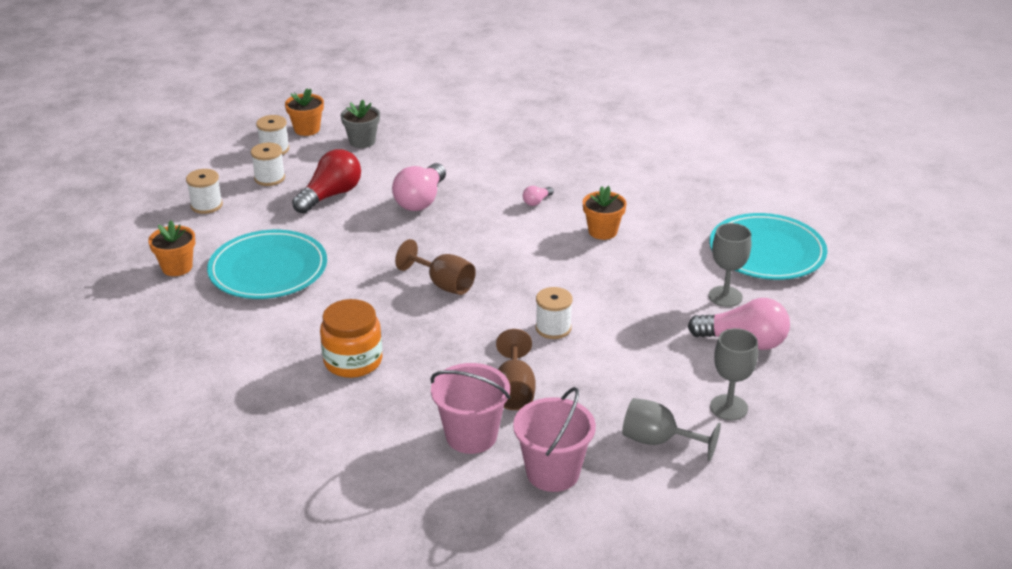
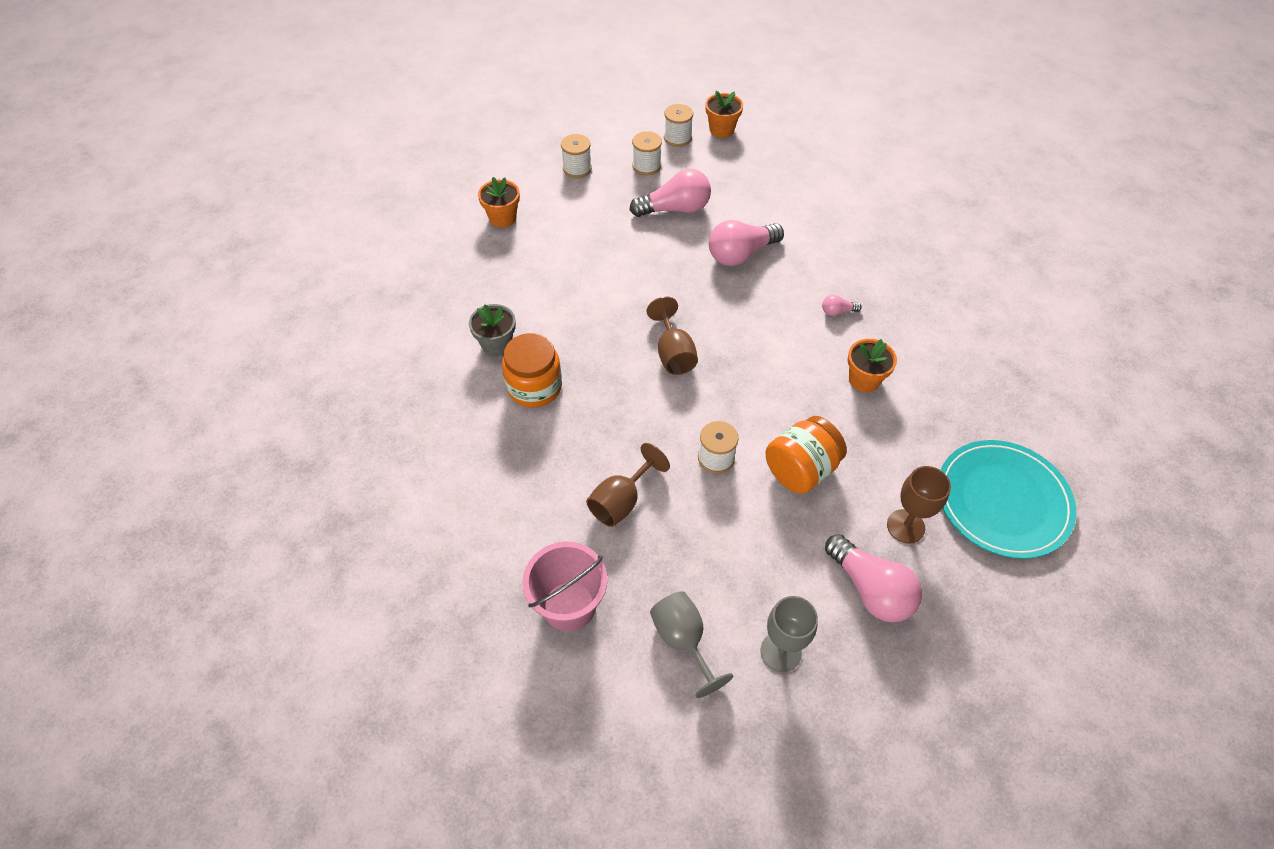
camera: 40 degrees right, 20 degrees up
(268, 269) = (561, 257): turquoise plate -> none
(331, 195) = (675, 209): red light bulb -> pink light bulb
(362, 141) = (753, 165): grey flower pot -> grey flower pot (497, 345)
(471, 436) = (546, 522): pink bucket -> none
(621, 303) = (801, 469): none -> orange jar
(725, 296) = (905, 526): grey goblet -> brown goblet

